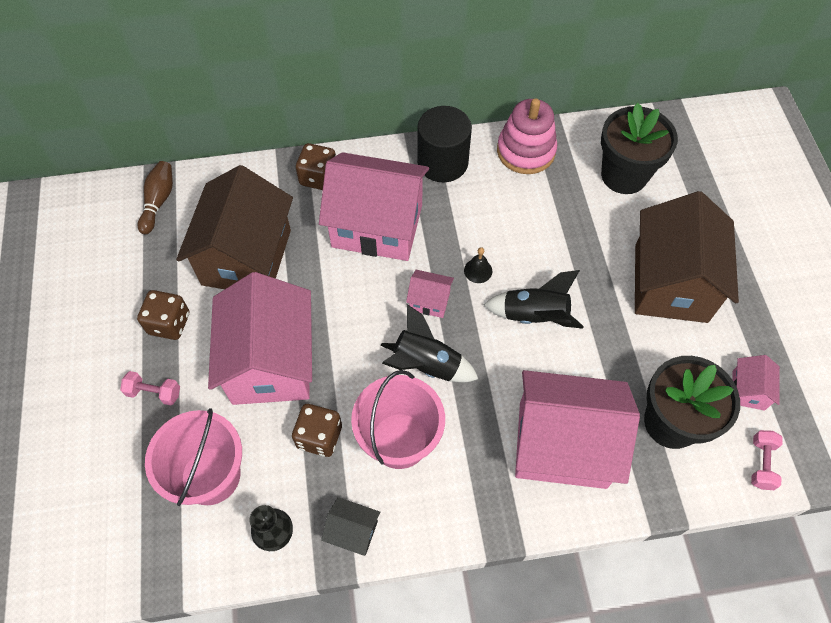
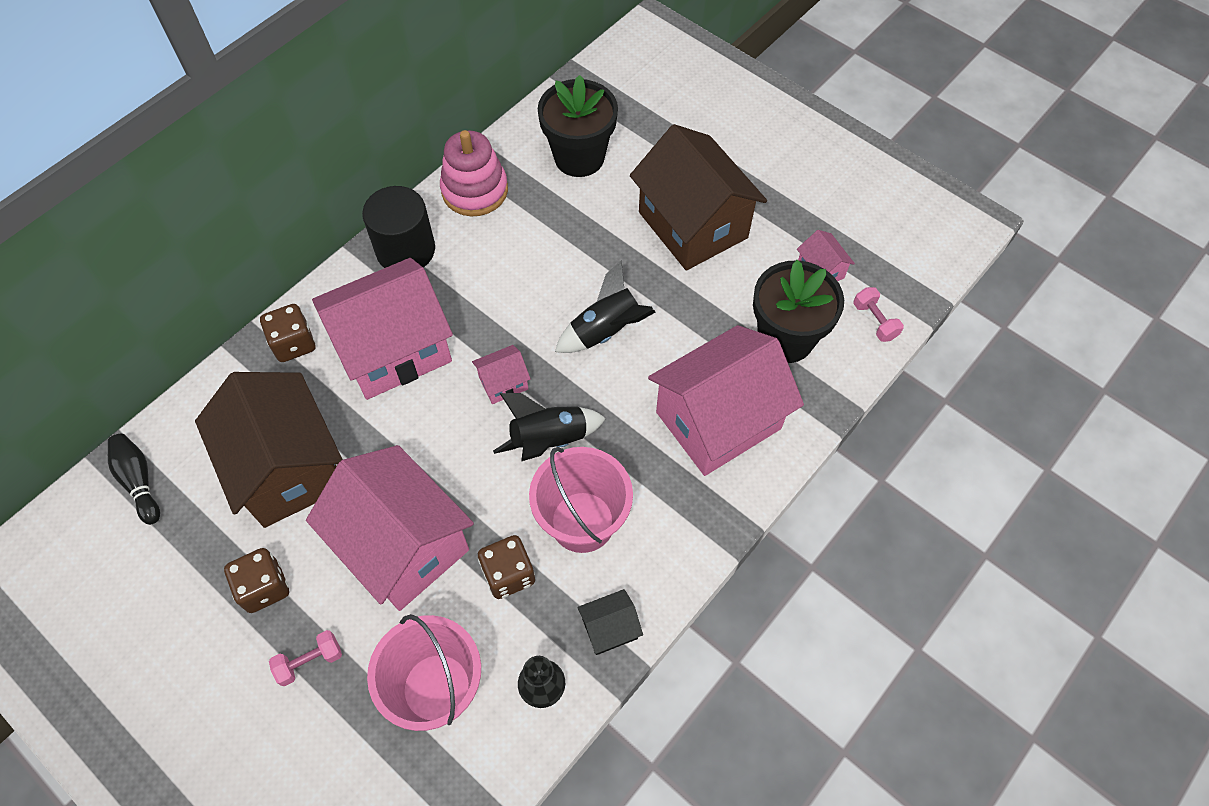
camera: 40 degrees left, 0 degrees up
(158, 201) = (139, 481): brown bowling pin -> black bowling pin
(478, 270) = (523, 326): black bell -> none

